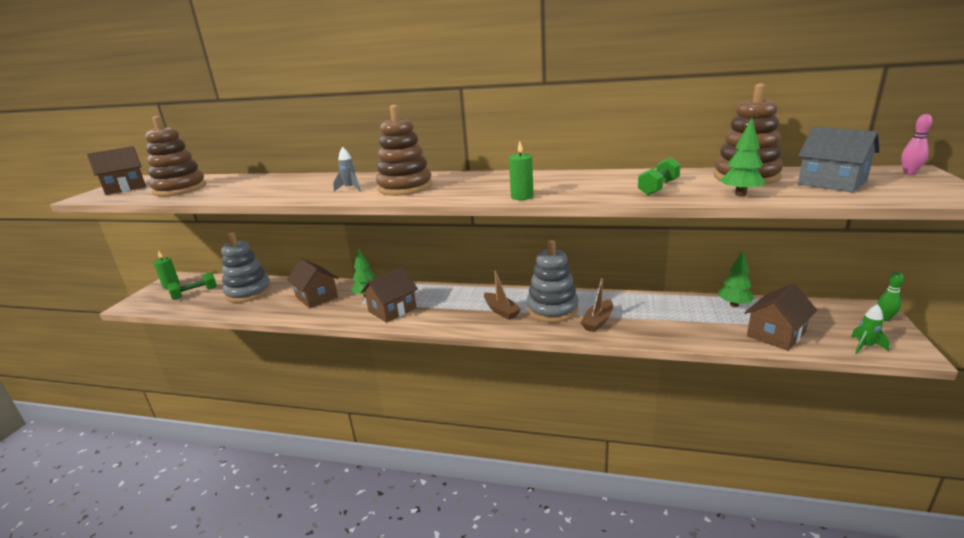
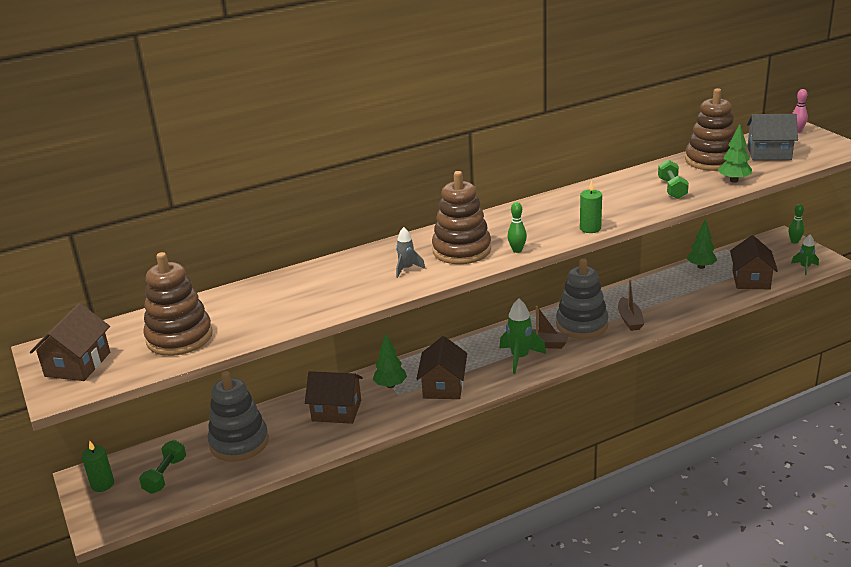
camera: 40 degrees left, 5 degrees up
(437, 196) = (517, 250): none -> green bowling pin
(469, 313) = (520, 358): none -> green rocket

